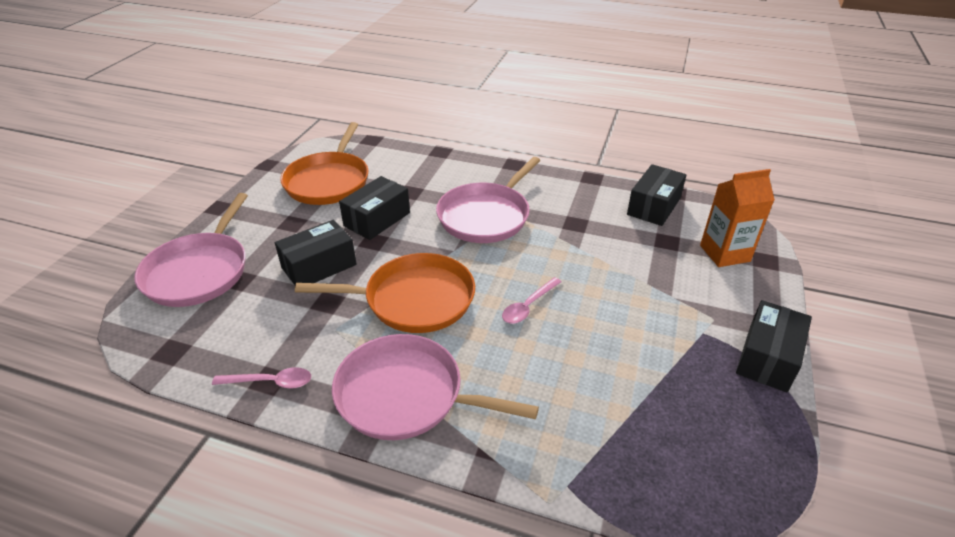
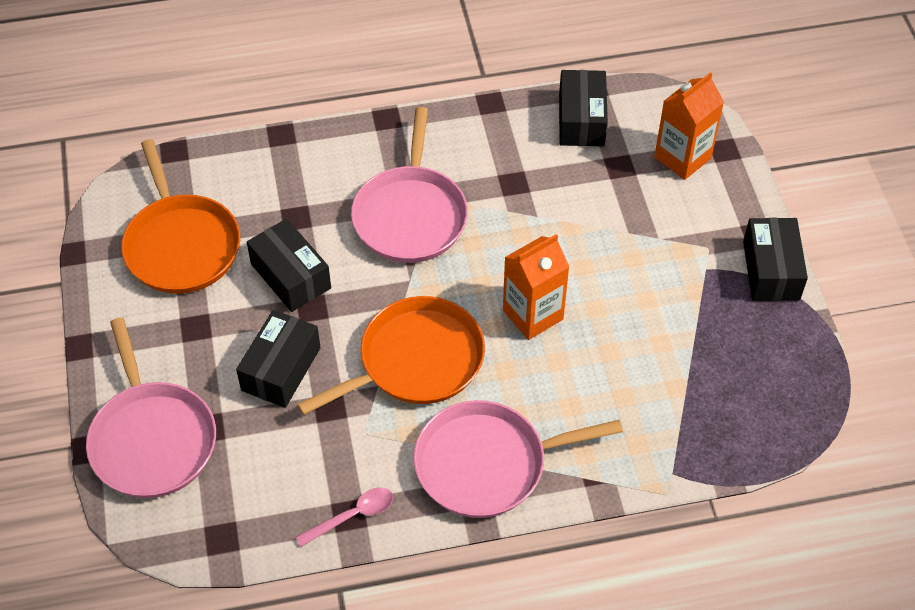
camera: 30 degrees left, 15 degrees up
(377, 219) = (290, 276): black box -> black box turned 45 degrees counterclockwise
(528, 306) = (533, 315): pink spoon -> orange carton

